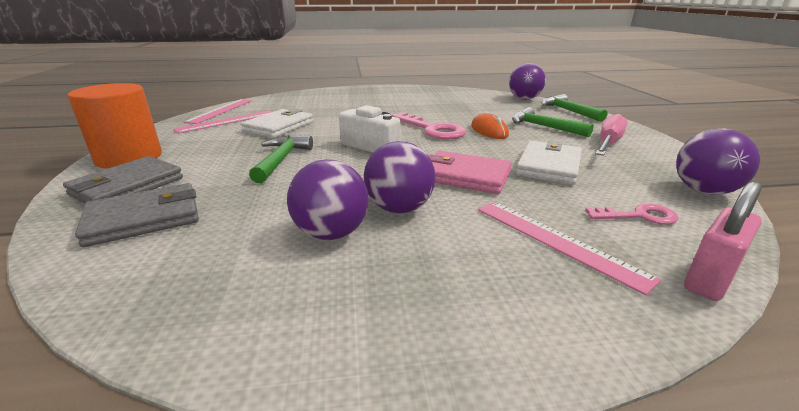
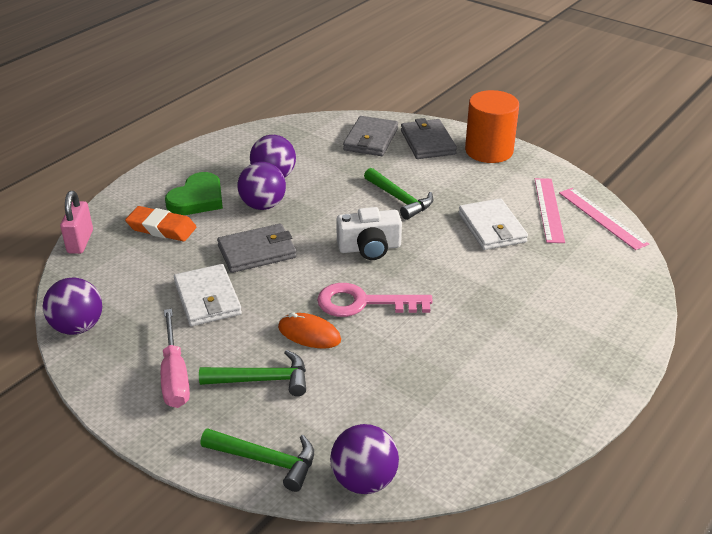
camera: 135 degrees right, 10 degrees up
(465, 176) = (257, 251): pink wallet -> grey wallet
(468, 256) = (197, 199): none -> green heart
(556, 241) = (161, 228): pink ruler -> orange eraser
(638, 216) = (121, 271): pink key -> none

